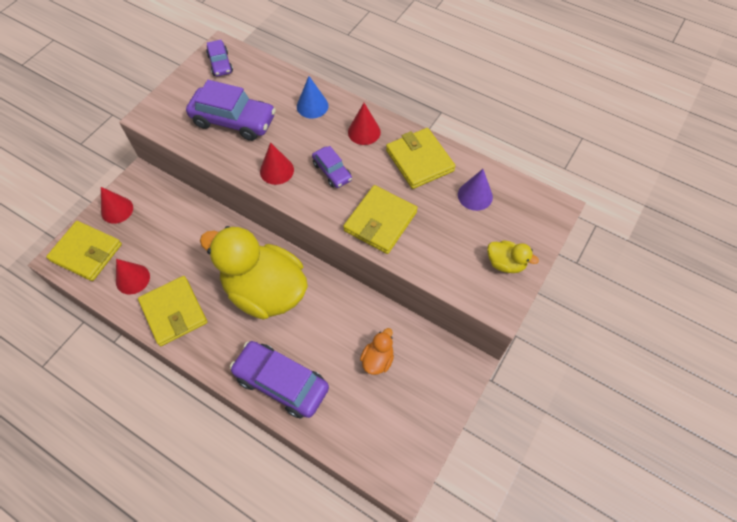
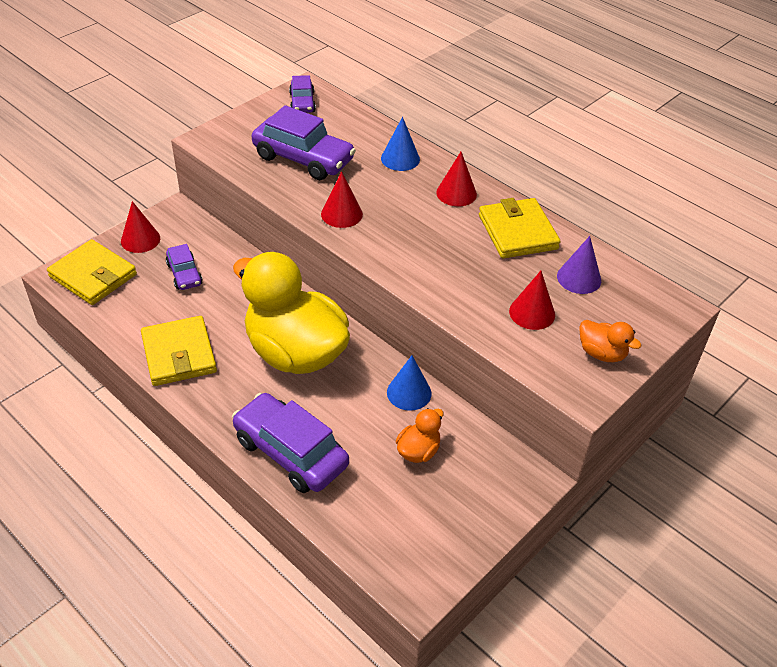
camera: 10 degrees right, 15 degrees down
(132, 279) = (139, 311): red cone -> red cone (532, 313)
(332, 171) = (408, 226): purple car -> purple car (184, 274)
(360, 309) = (409, 392): none -> blue cone
(380, 221) = (454, 284): yellow wallet -> none
(505, 263) = (601, 353): yellow duck -> orange duck

